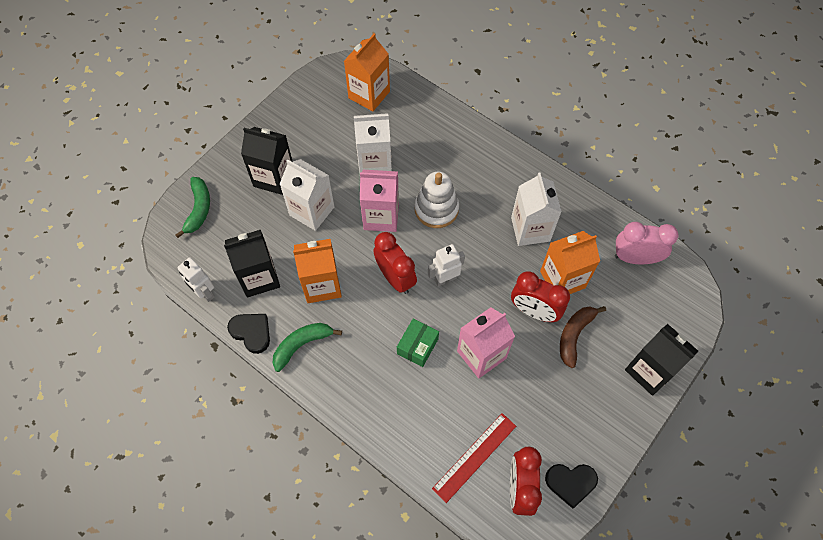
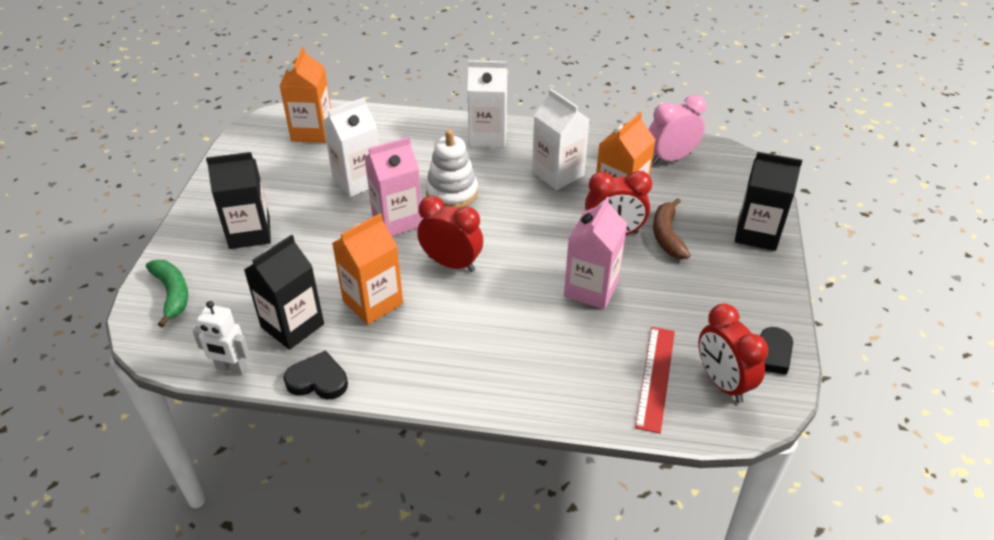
camera: 30 degrees left, 20 degrees down
(302, 345) = (388, 365): green banana -> none
(312, 211) = (315, 244): white carton -> white carton (488, 136)
(417, 346) = (519, 310): green box -> none
(445, 279) = (504, 243): white robot -> none

